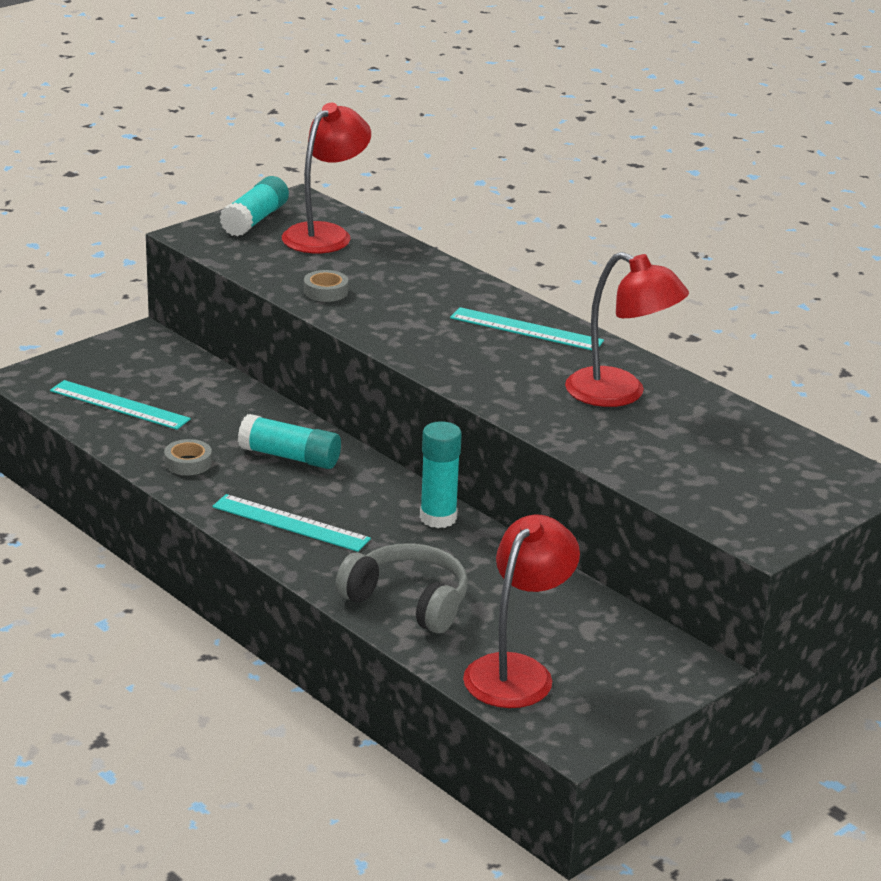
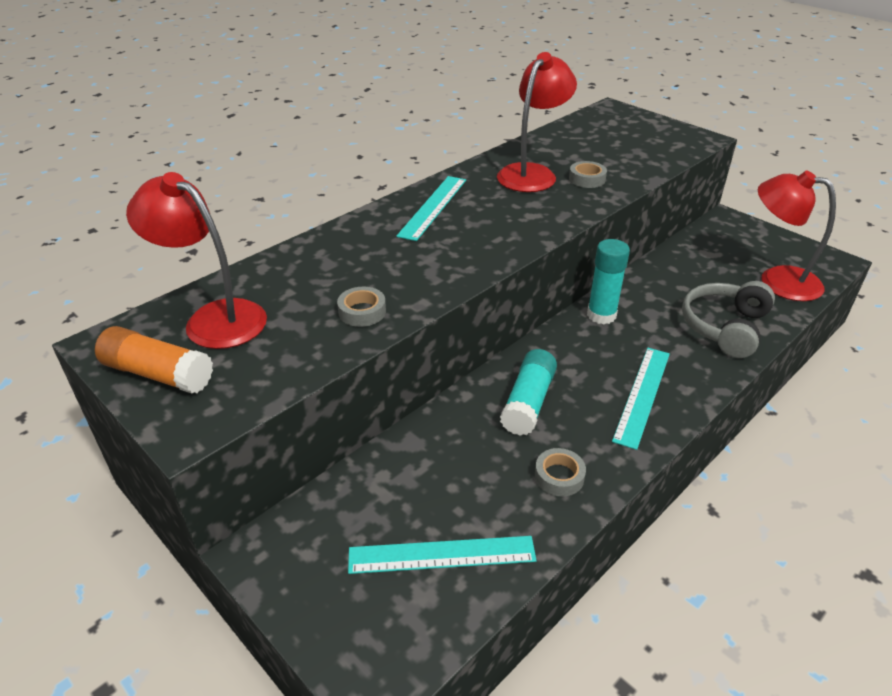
camera: 90 degrees left, 10 degrees up
(119, 405) = (442, 554): turquoise ruler -> turquoise ruler turned 60 degrees clockwise
(255, 220) = (158, 374): turquoise glue stick -> orange glue stick
(606, 428) = (587, 179): none -> grey tape

